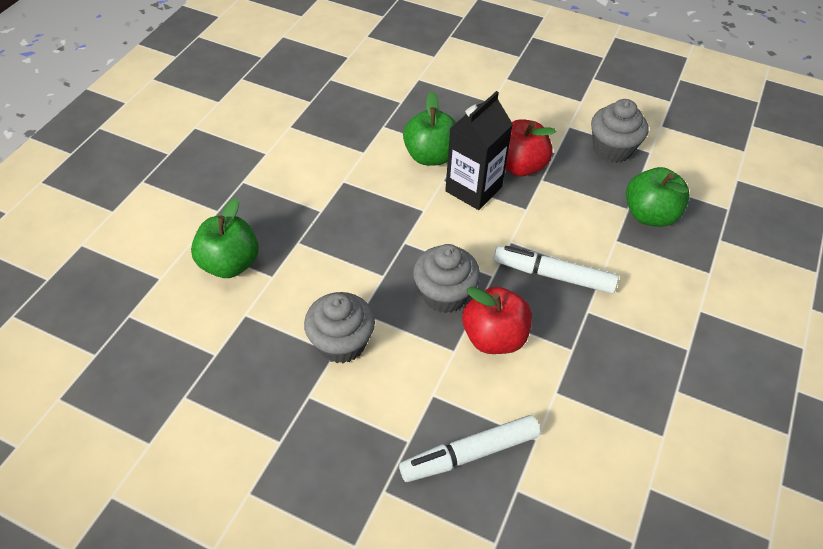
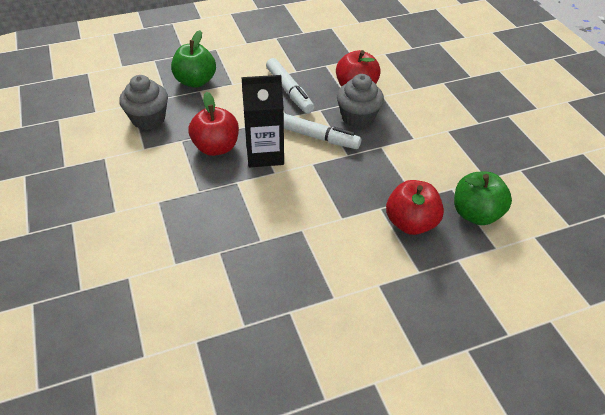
camera: 135 degrees left, 5 degrees down
(282, 215) = (411, 223): none -> red apple
(341, 343) = (439, 132): grey cupcake -> none
(431, 156) = (260, 192): green apple -> none
(469, 453) = (419, 65): white marker -> white marker (315, 137)

